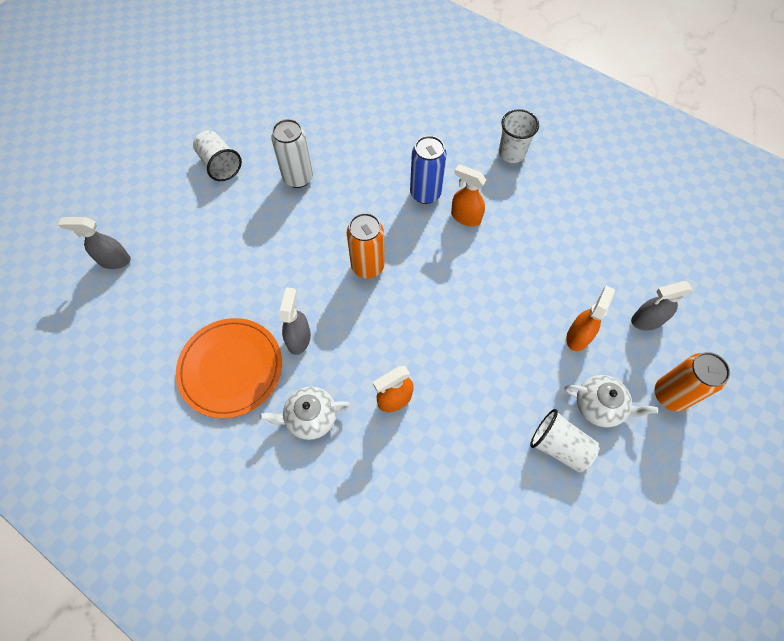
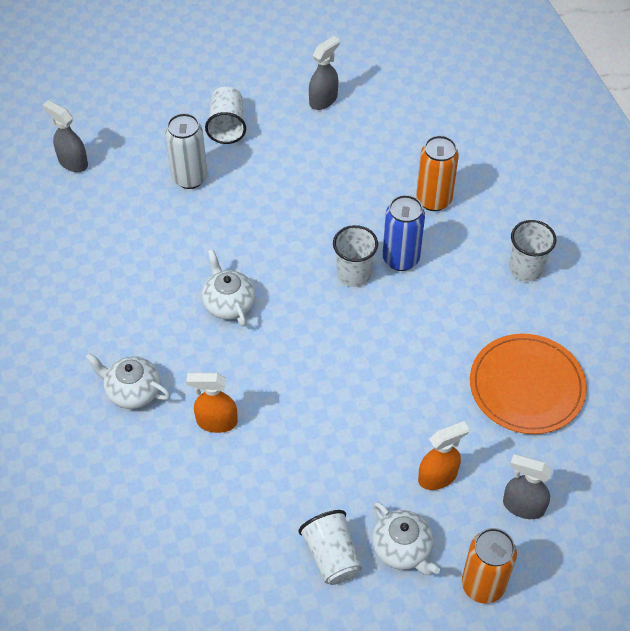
camera: 35 degrees right, 10 degrees down
(231, 368) = (99, 310): orange plate -> orange plate (526, 386)
(298, 178) = (289, 177): white can -> white can (190, 178)
(299, 338) = (175, 320): grey spray bottle -> grey spray bottle (323, 100)
(329, 300) = (229, 303): none -> white teapot
(367, 266) = (288, 294): orange can -> orange can (433, 200)
(402, 223) = (354, 274): none -> white cup
(465, 217) = (422, 303): orange spray bottle -> none

